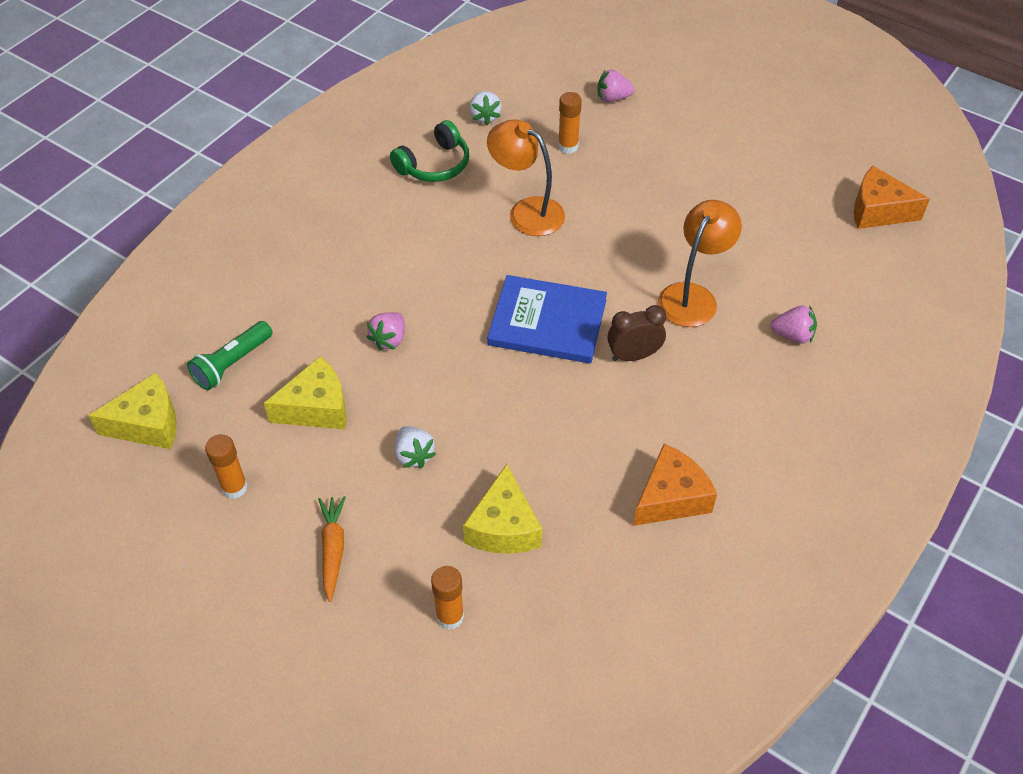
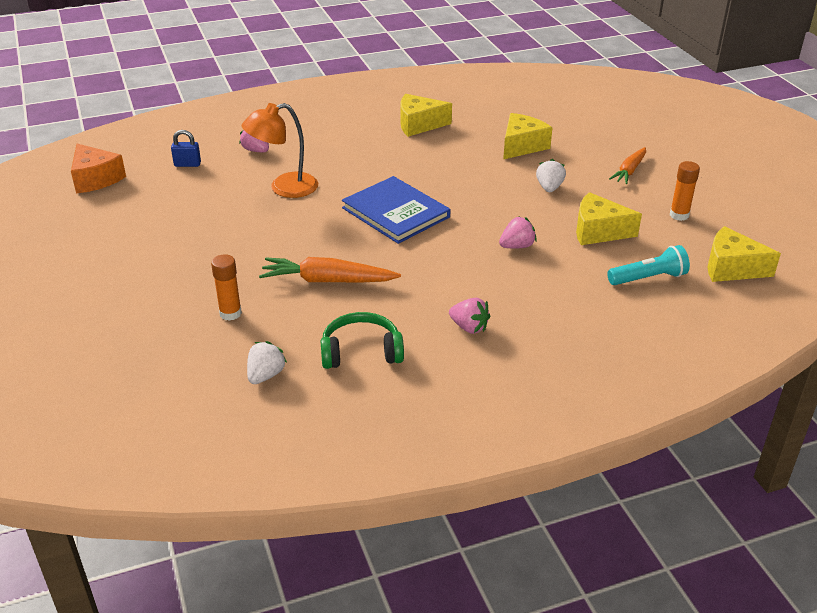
camera: 145 degrees left, 15 degrees down
(232, 363) = (648, 278): green flashlight -> turquoise flashlight
(450, 616) = (580, 130): orange glue stick -> none
(526, 211) = (327, 281): orange lamp -> orange carrot
(613, 98) = (133, 336): pink strawberry -> pink strawberry (469, 327)
(633, 355) = (362, 177): brown clock -> none
(671, 498) = (419, 124): orange cheese -> yellow cheese
(828, 276) = (187, 164): none -> blue padlock

